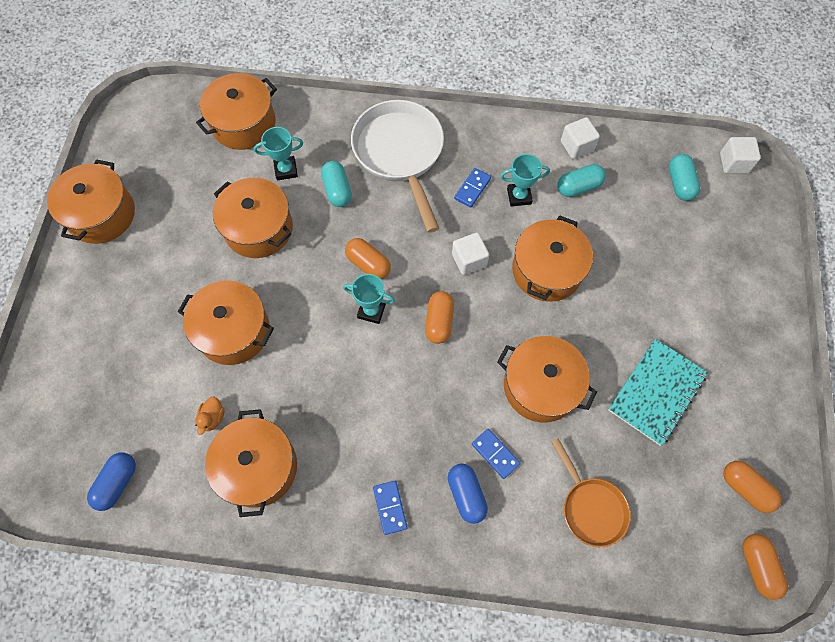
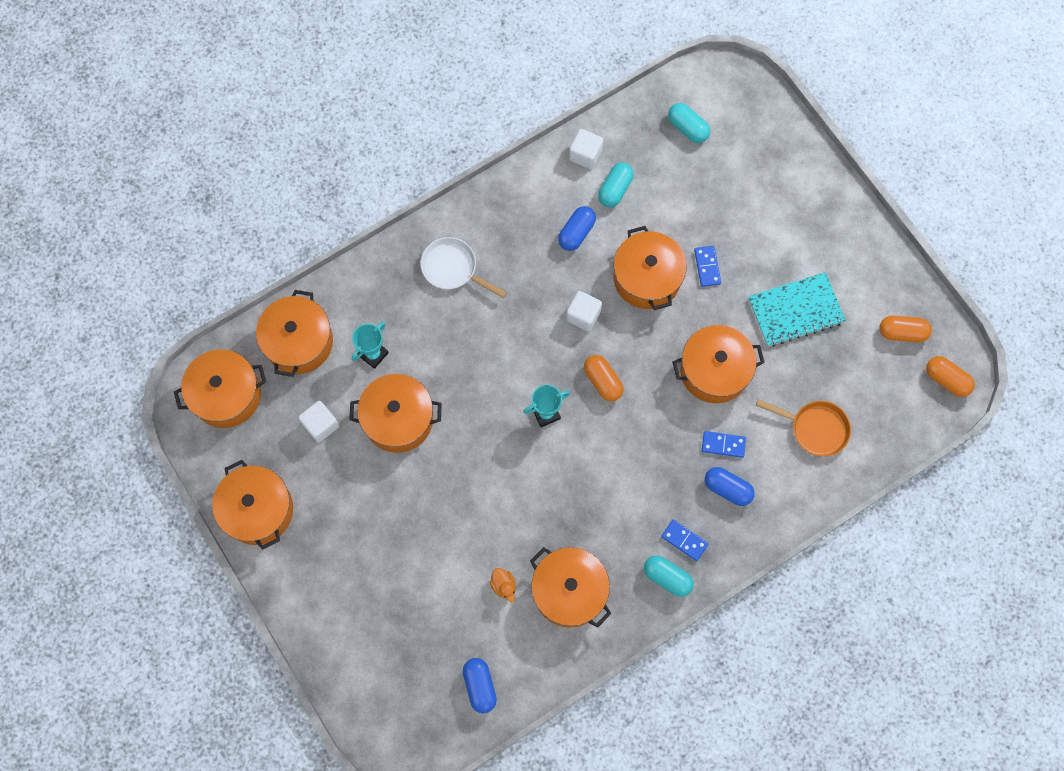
camera: 40 degrees left, 5 degrees up
(233, 331) = (457, 512): orange pot -> orange pot (226, 395)
(337, 190) = (431, 338): turquoise capsule -> turquoise capsule (667, 577)
(368, 264) = (510, 379): orange capsule -> none
(400, 154) = (453, 269): white pan -> white pan, size x0.58
(472, 188) = (535, 254): blue domino -> blue domino (707, 267)
(519, 196) = (576, 233): turquoise trophy -> blue capsule
(656, 392) = (795, 311): turquoise notebook -> turquoise notebook turned 75 degrees clockwise
(733, 163) = (713, 79): white cube -> white cube (321, 425)

